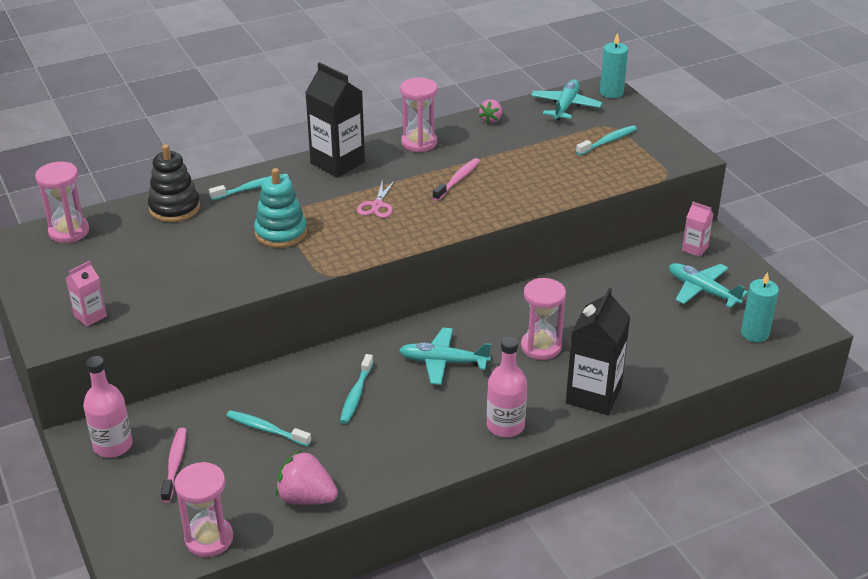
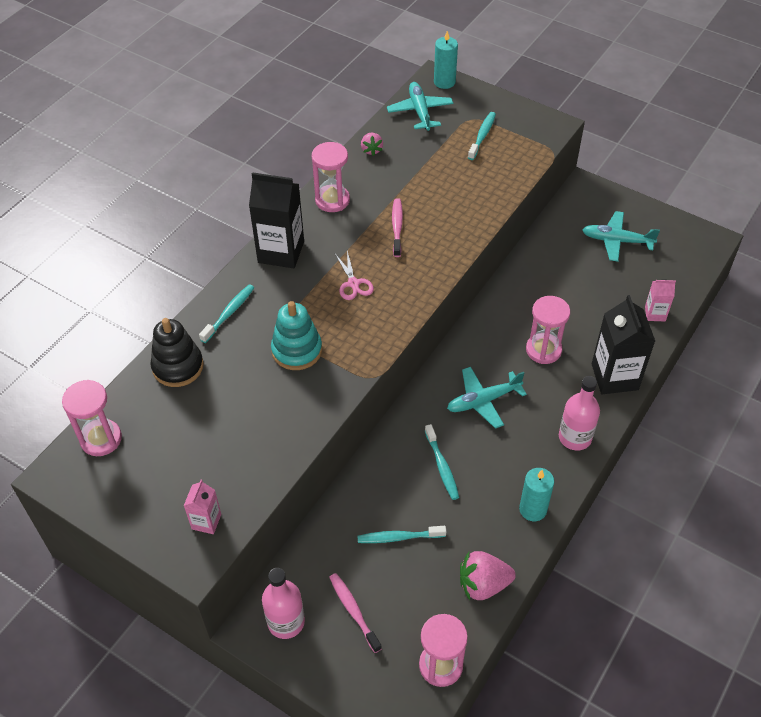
camera: 30 degrees left, 15 degrees up
(694, 249) = (582, 203): pink carton -> pink carton (655, 314)
(754, 333) = (680, 264): turquoise candle -> turquoise candle (533, 509)

